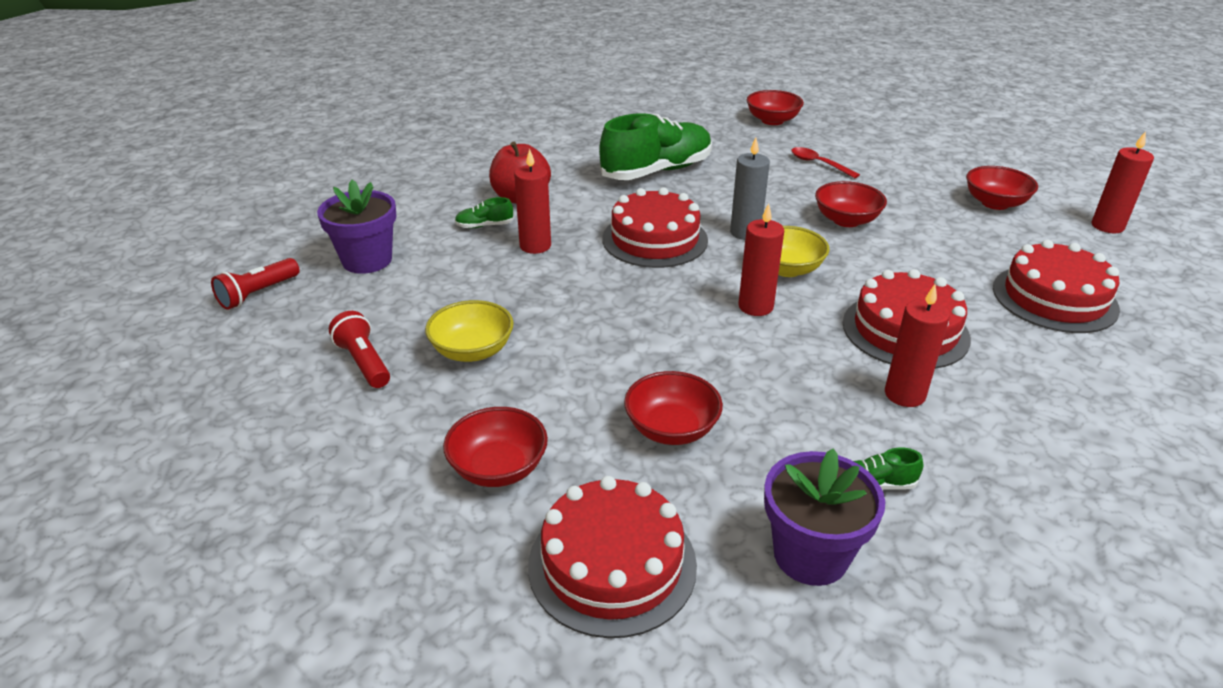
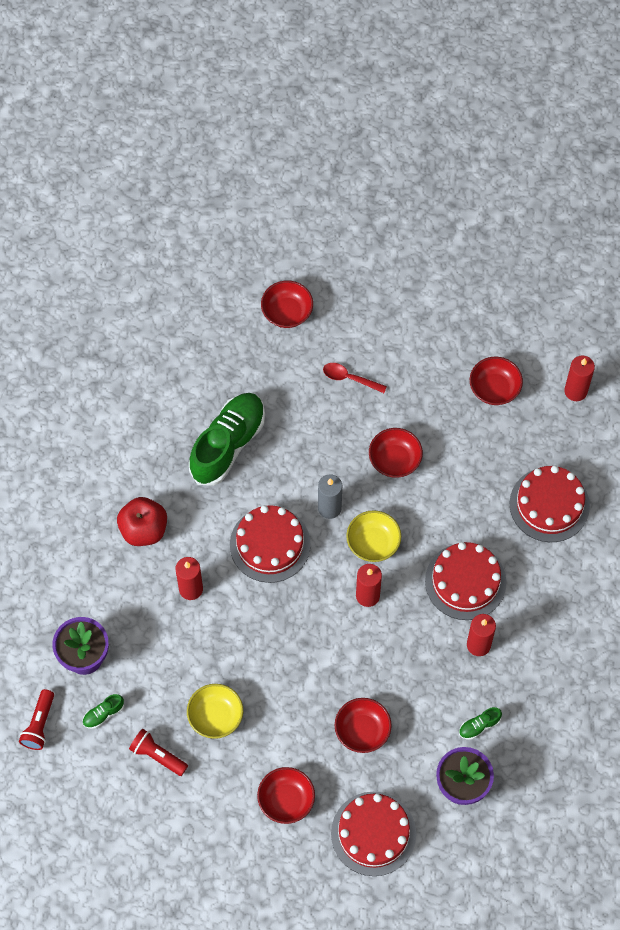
camera: 25 degrees left, 30 degrees up
(484, 226) = (139, 579): green shoe -> green shoe (103, 714)

